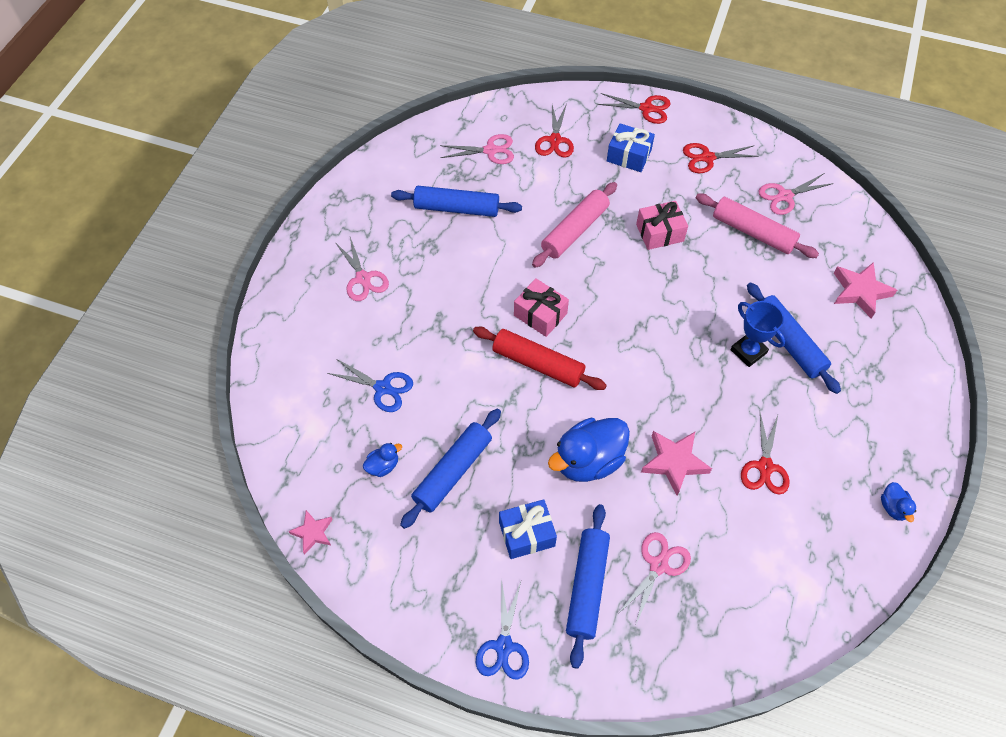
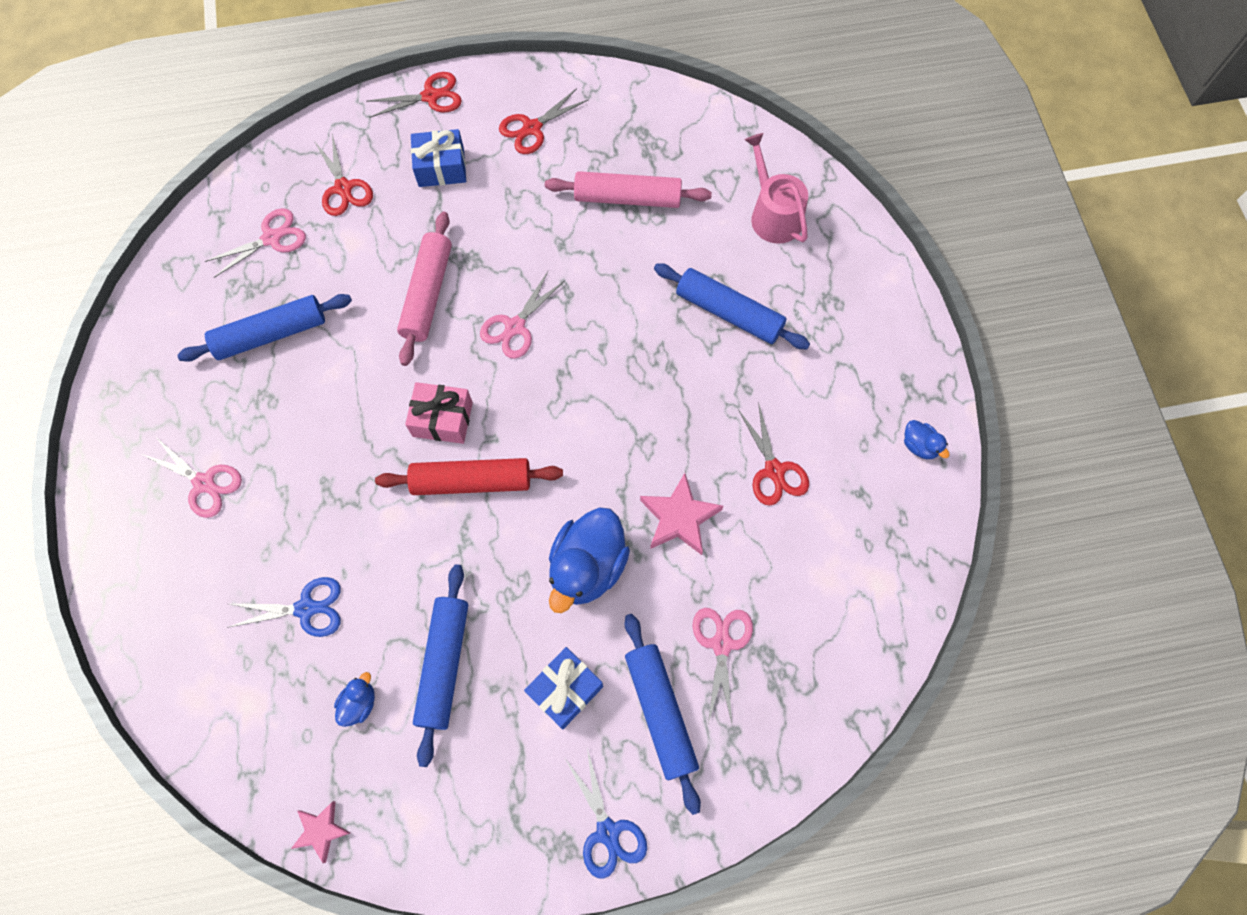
camera: 30 degrees left, 10 degrees up
(659, 233) = (525, 249): pink gift -> none
(748, 351) = (692, 345): blue trophy -> none
(785, 196) = (640, 136): pink scissors -> pink scissors (515, 327)
(860, 291) = (773, 214): pink star -> pink watering can

